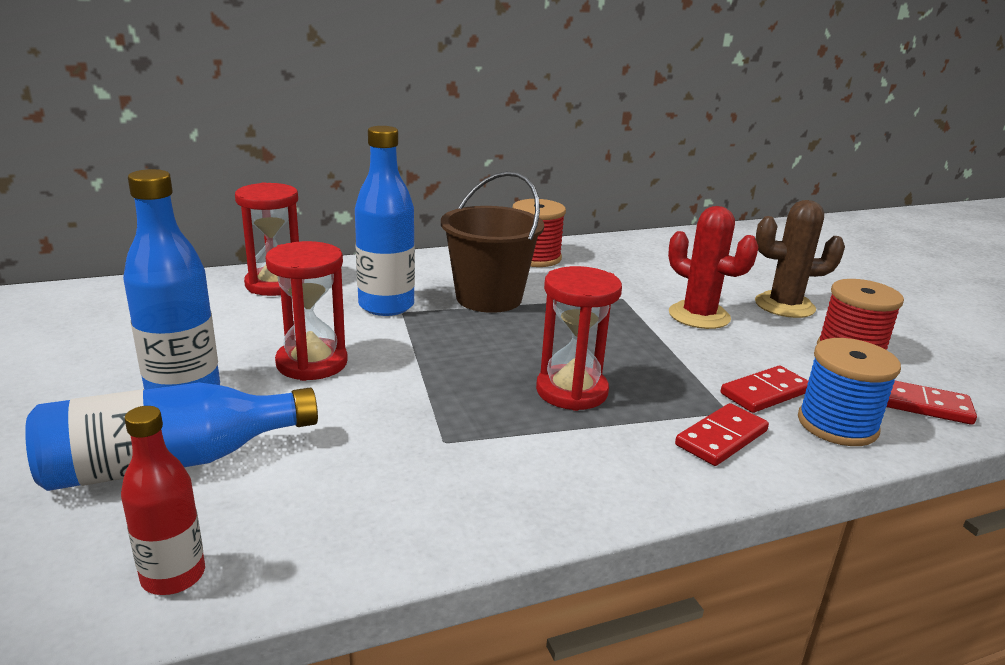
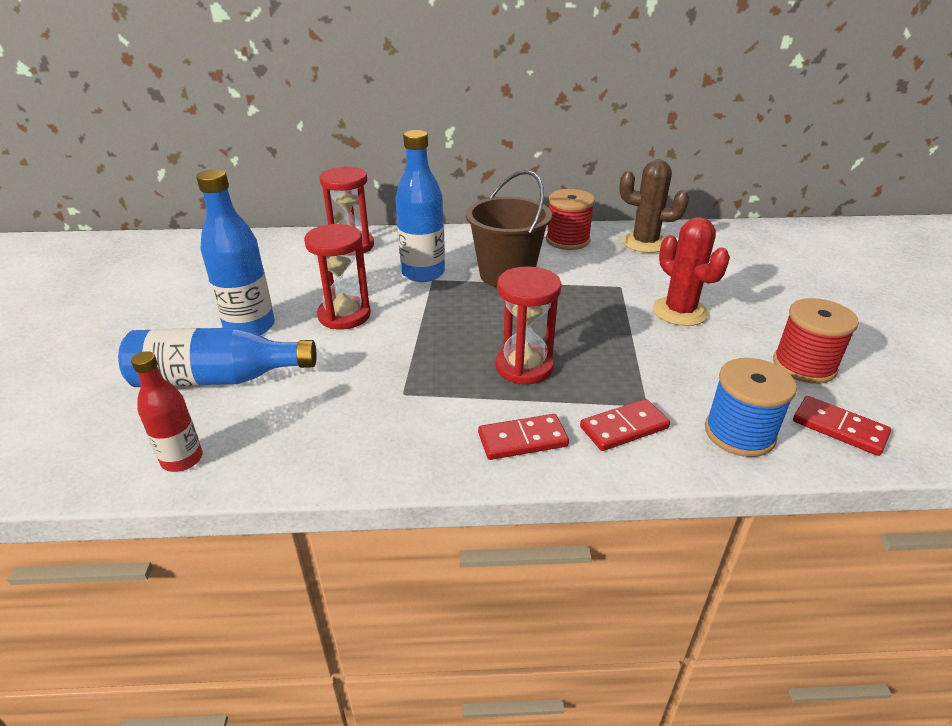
camera: 20 degrees right, 10 degrees up
(765, 393) = (692, 393): red domino -> red domino (522, 440)
(784, 306) = (770, 311): brown cactus -> brown cactus (644, 243)

